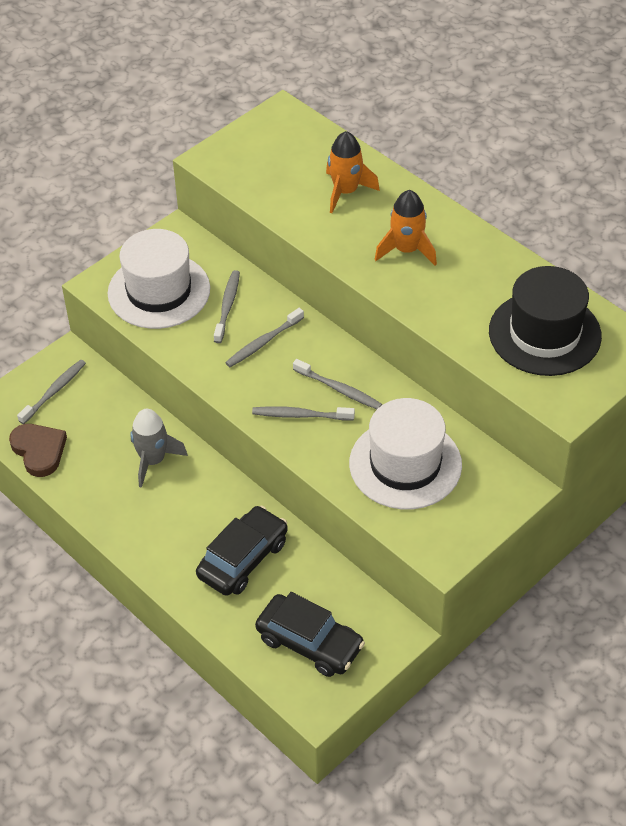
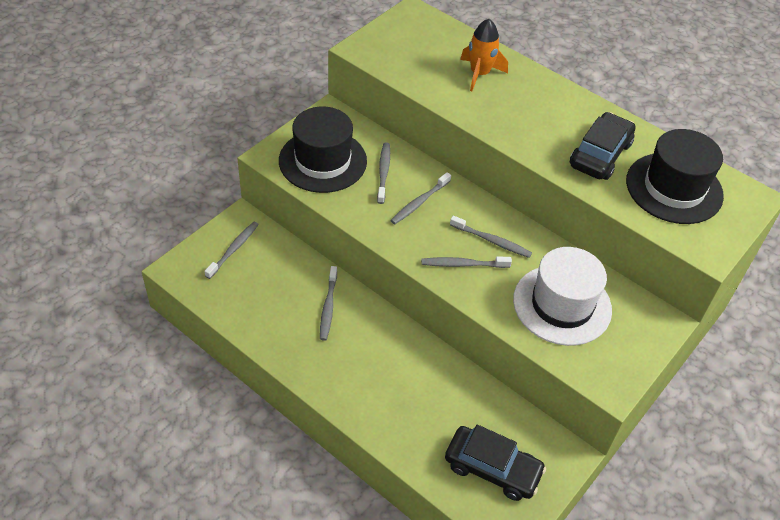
camera: 10 degrees left, 0 degrees up
(39, 451) = (226, 302): brown heart -> none
(153, 460) = (328, 307): grey rocket -> grey toothbrush
(159, 291) = (322, 161): white hat -> black hat
(243, 559) = (420, 393): black car -> black car (600, 155)
(406, 250) = (541, 120): orange rocket -> none

